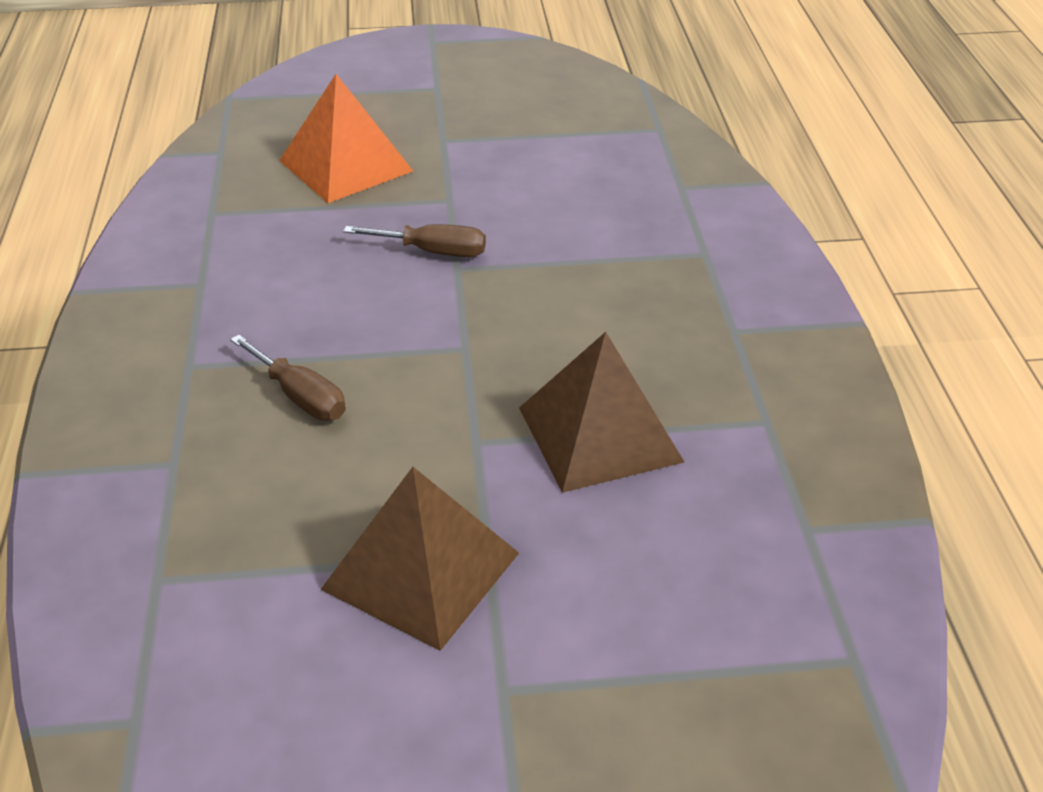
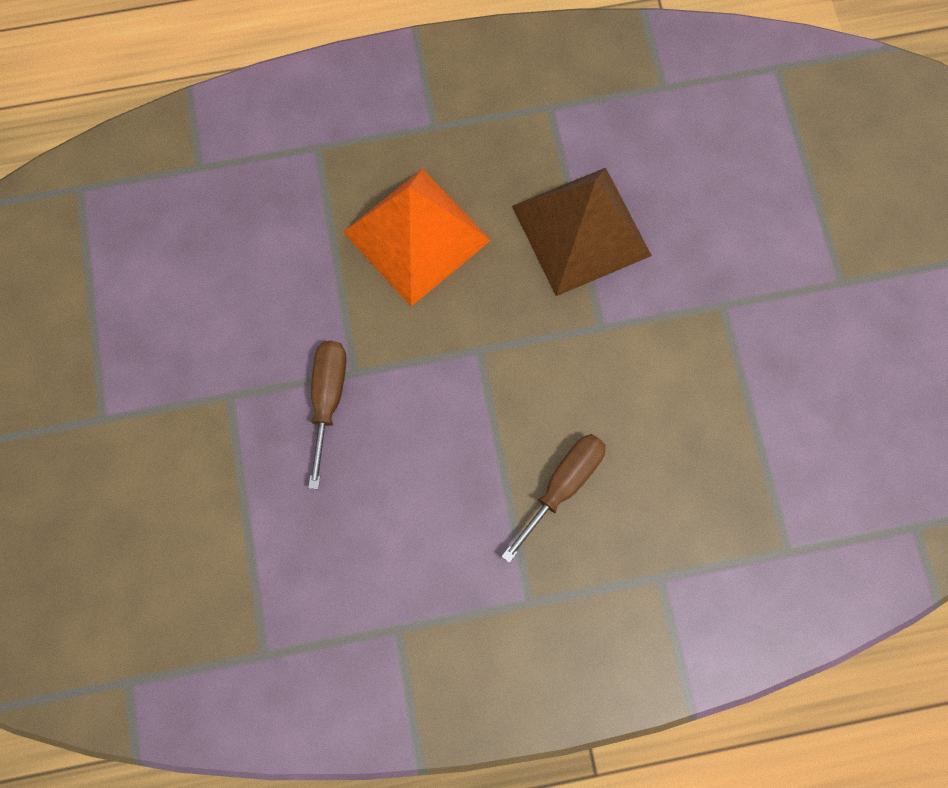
camera: 95 degrees left, 35 degrees up
(345, 165) = (160, 521): orange pyramid -> orange pyramid (416, 236)
(420, 571) = (748, 351): brown pyramid -> none

